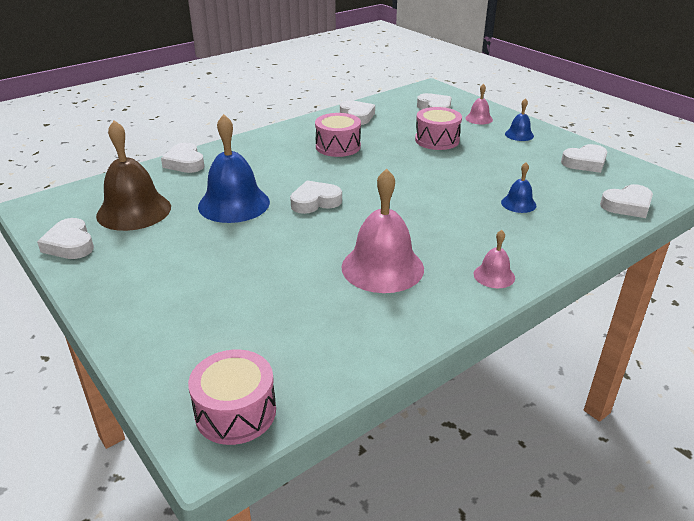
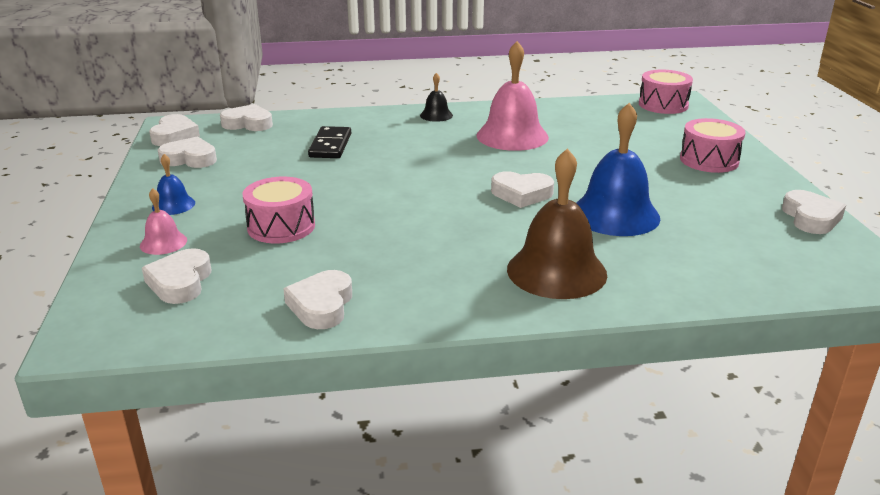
camera: 150 degrees left, 5 degrees down
(134, 211) = (741, 236): brown bell -> brown bell (556, 271)
(185, 163) = (665, 291): white heart -> white heart (174, 135)
(338, 146) = (421, 255): pink drum -> pink drum (709, 160)
(494, 275) = (436, 115): pink bell -> black bell
(518, 204) = (330, 145): blue bell -> black domino

